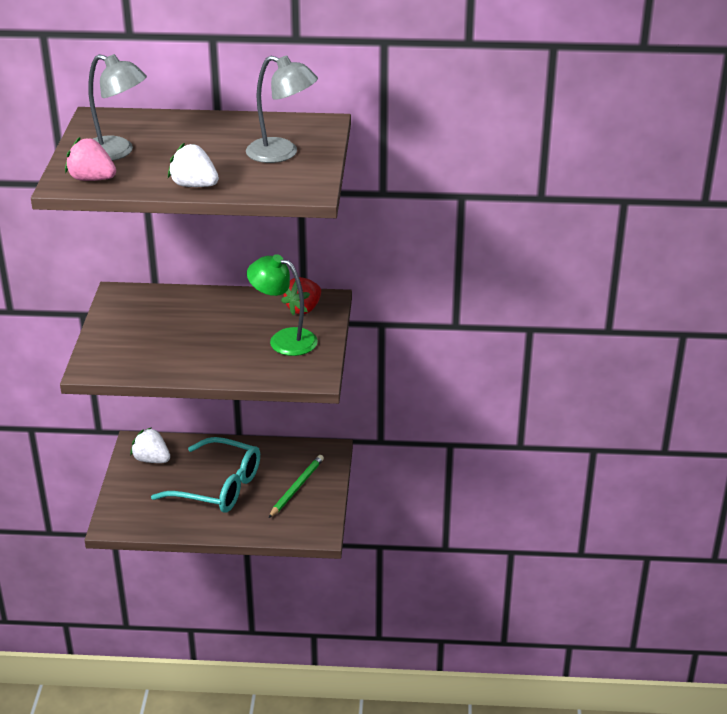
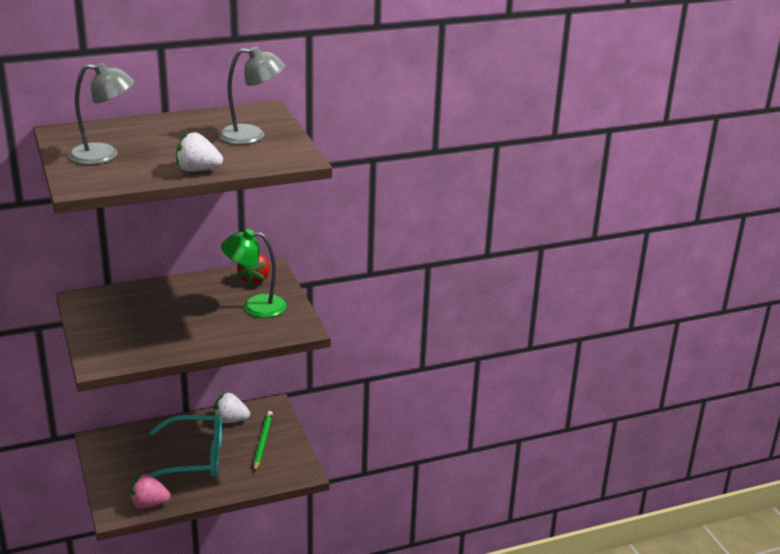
camera: 25 degrees left, 5 degrees down
(92, 179) = (100, 179): pink strawberry -> pink strawberry (149, 504)
(151, 459) = (120, 450): white strawberry -> white strawberry (230, 420)

